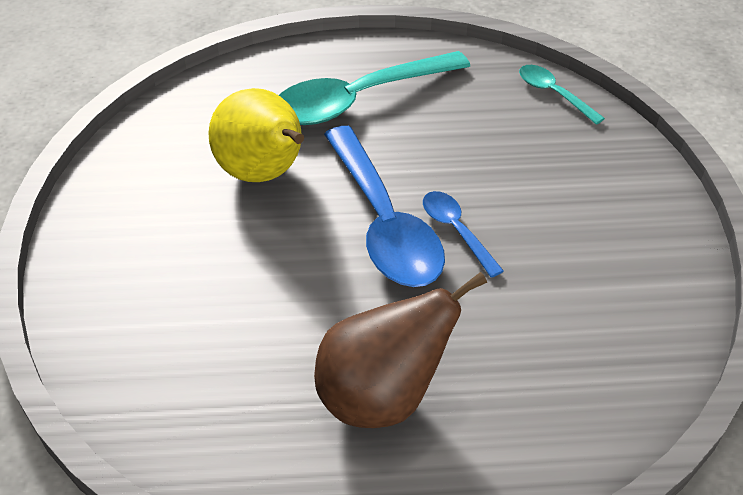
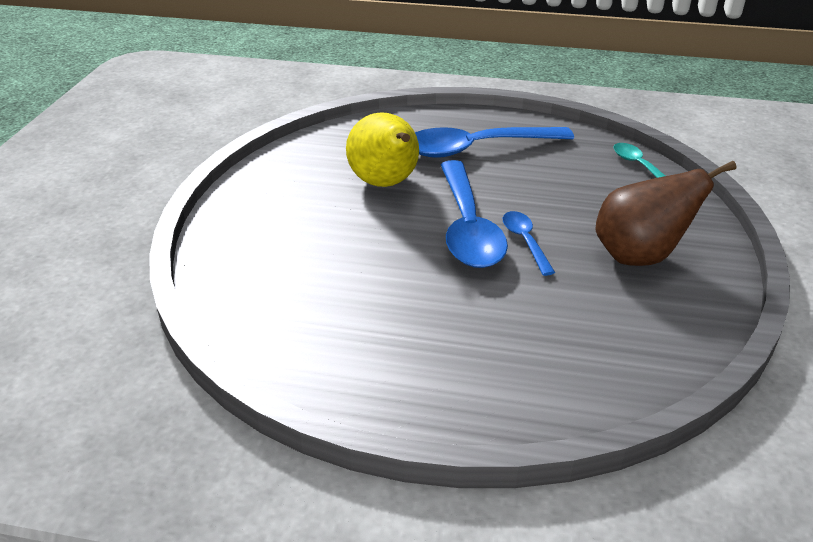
camera: 15 degrees right, 10 degrees down
(359, 99) = (476, 148): turquoise spoon -> blue spoon
(383, 396) = (426, 336): brown pear -> brown pear (640, 256)

